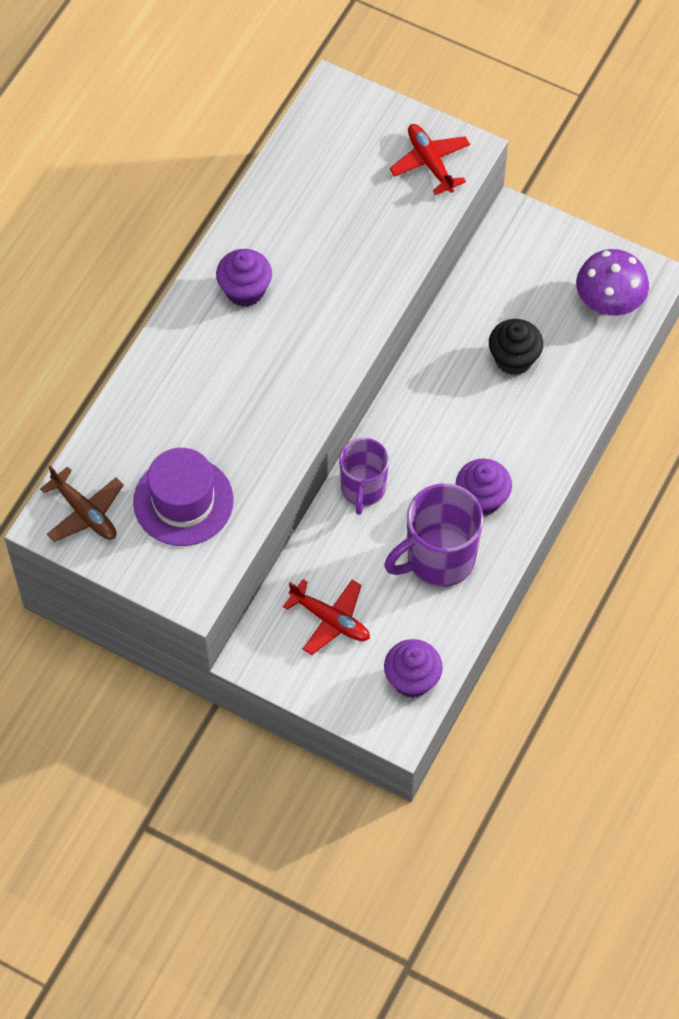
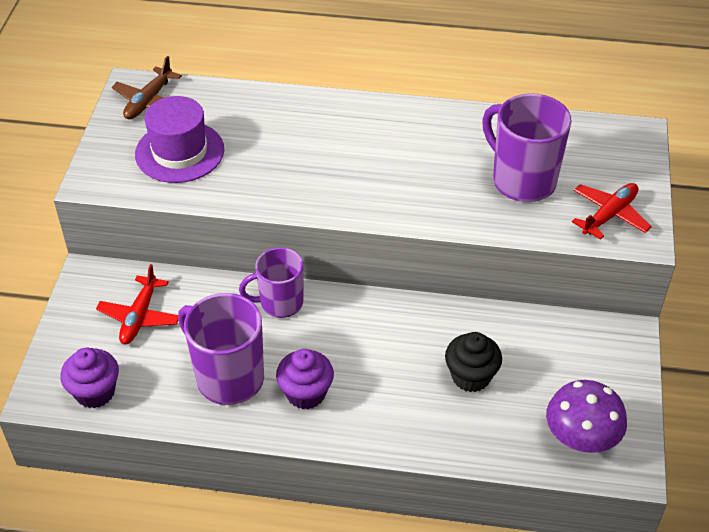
camera: 70 degrees right, 15 degrees down
(245, 290) = (402, 134): purple cupcake -> none
(356, 213) = (522, 181): none -> purple mug

